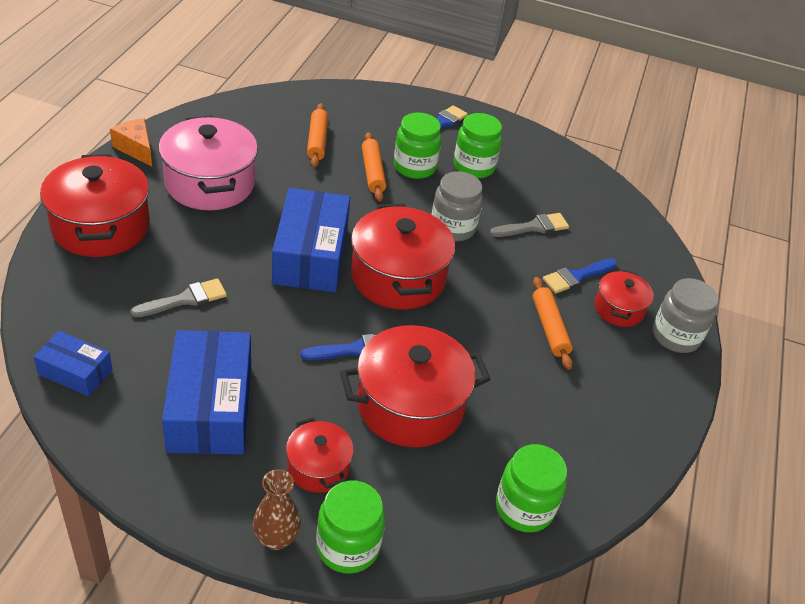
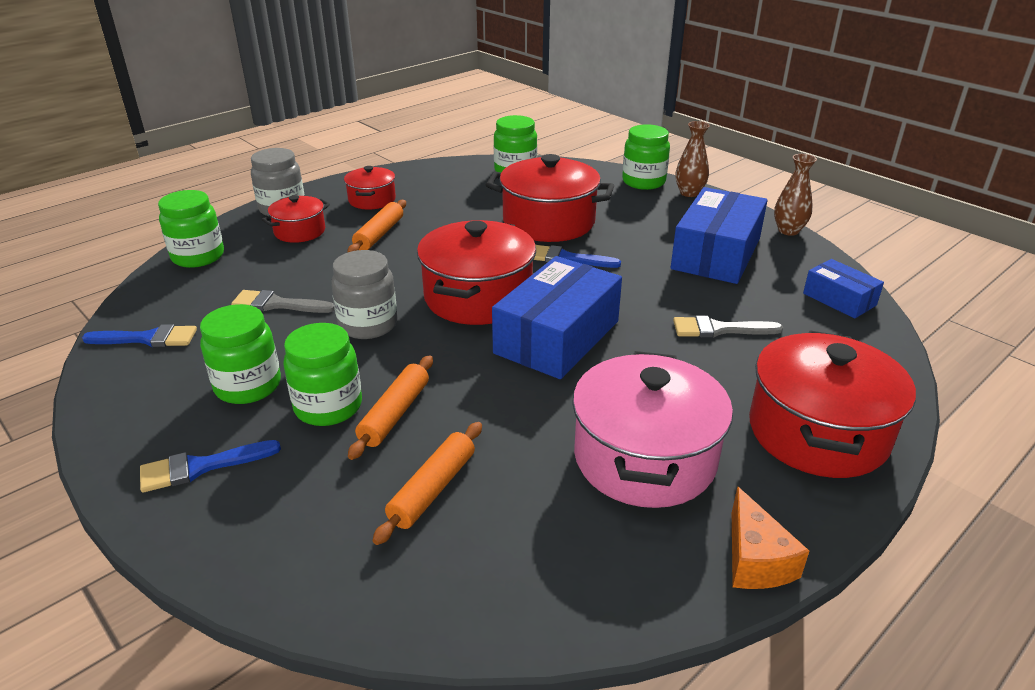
camera: 145 degrees left, 10 degrees down
(131, 486) = (788, 230): none -> brown vase
(318, 467) = (643, 211): red pot -> red pot (372, 200)
(576, 277) = (300, 258): blue brush -> blue brush (148, 338)
(651, 254) = (198, 256): none -> green jar

